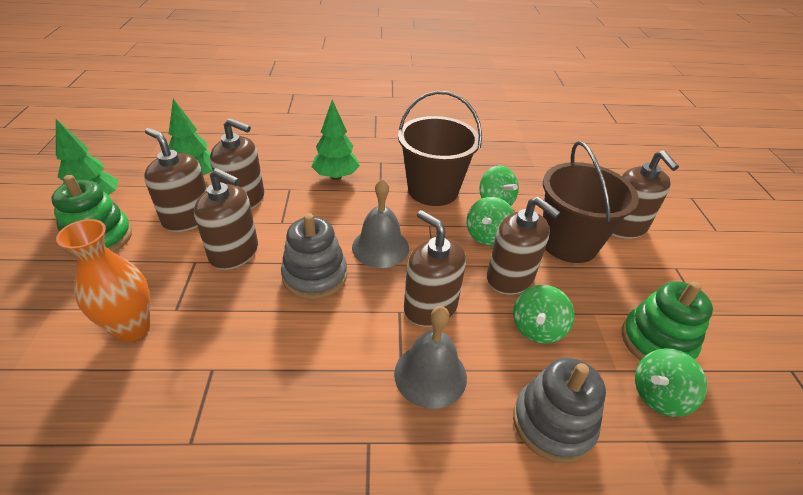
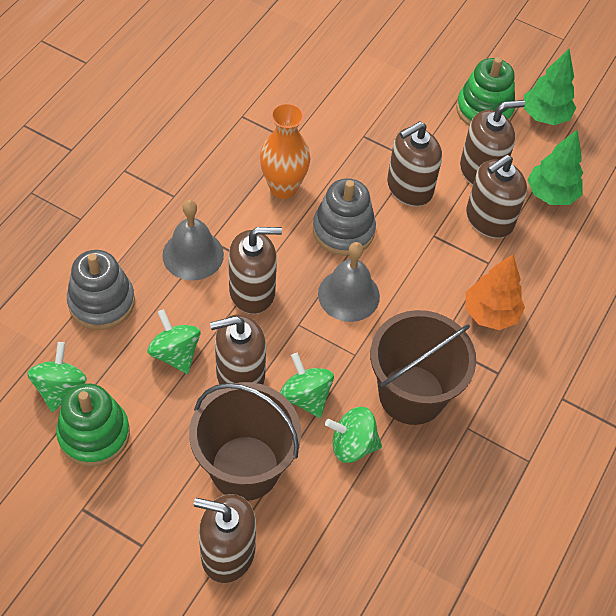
camera: 120 degrees right, 15 degrees up
(132, 328) = (359, 110): orange vase -> orange vase (283, 188)
(336, 176) = (490, 313): green tree -> orange tree

